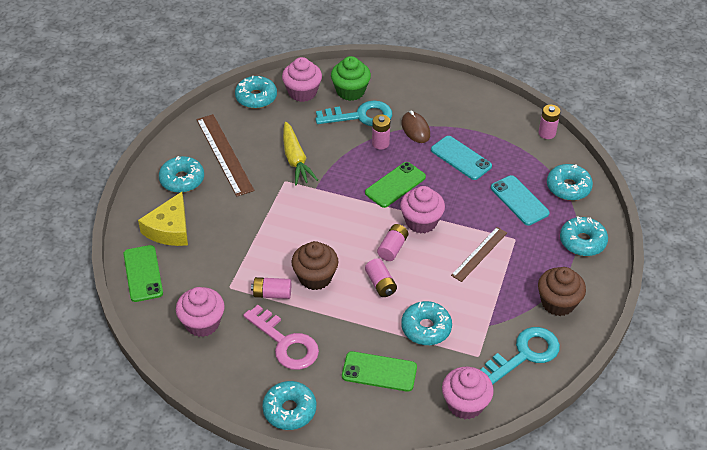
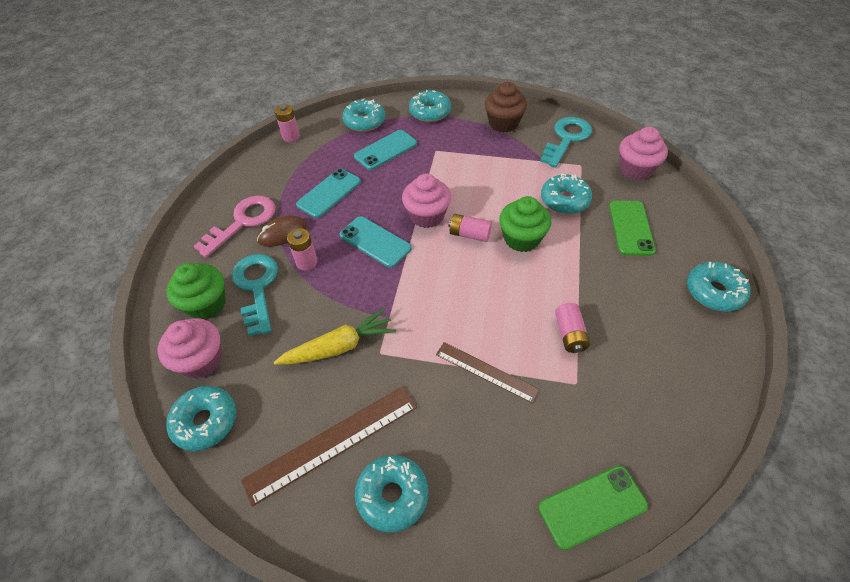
camera: 95 degrees left, 5 degrees up
(169, 229) = (497, 488): yellow cheese -> none
(202, 323) = (643, 403): pink cupcake -> none
(285, 343) = (633, 309): pink key -> pink key (243, 222)
(315, 277) = (531, 296): brown cupcake -> none
(380, 284) = (521, 239): pink battery -> green cupcake
(395, 185) = (375, 242): green phone -> turquoise phone
(479, 254) = (460, 172): brown ruler -> brown ruler (486, 371)
(524, 354) = (566, 139): turquoise key -> turquoise key turned 75 degrees clockwise

